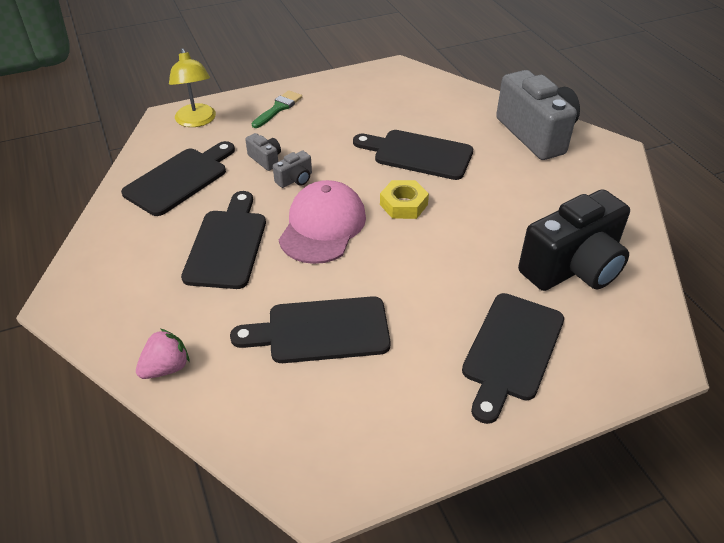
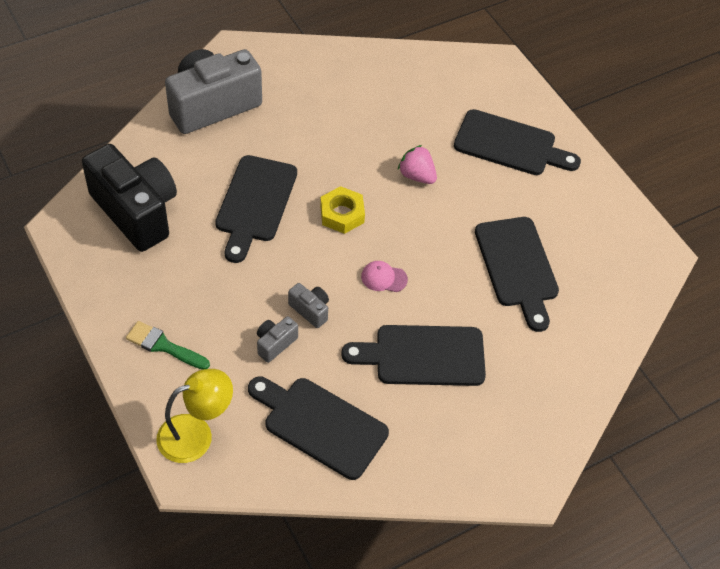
camera: 100 degrees left, 10 degrees up
(166, 368) = (583, 373): pink strawberry -> pink strawberry (417, 176)
(322, 226) = (384, 278): pink cap -> pink cap, size x0.43
(573, 267) = (411, 99): black camera -> black camera (136, 211)

